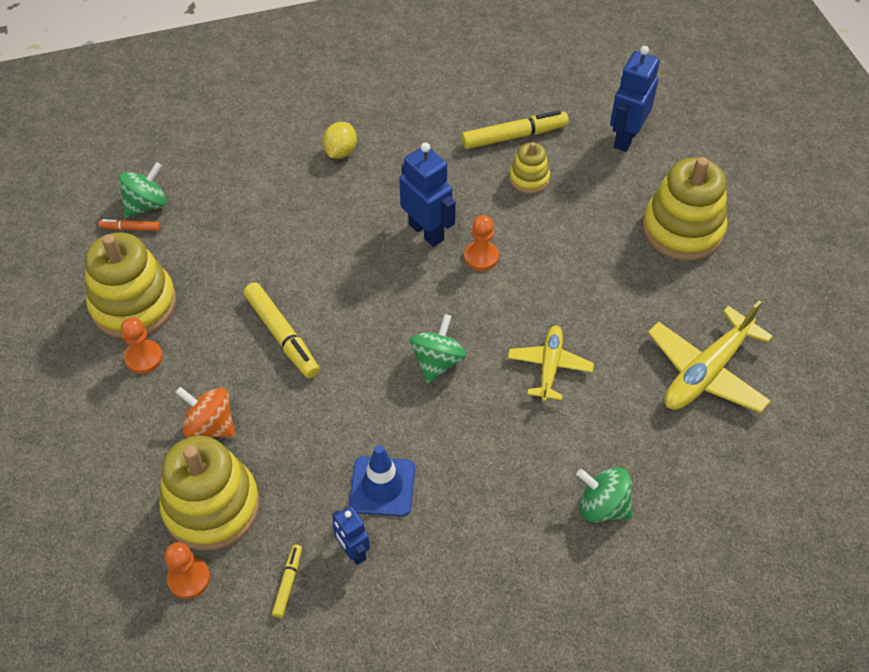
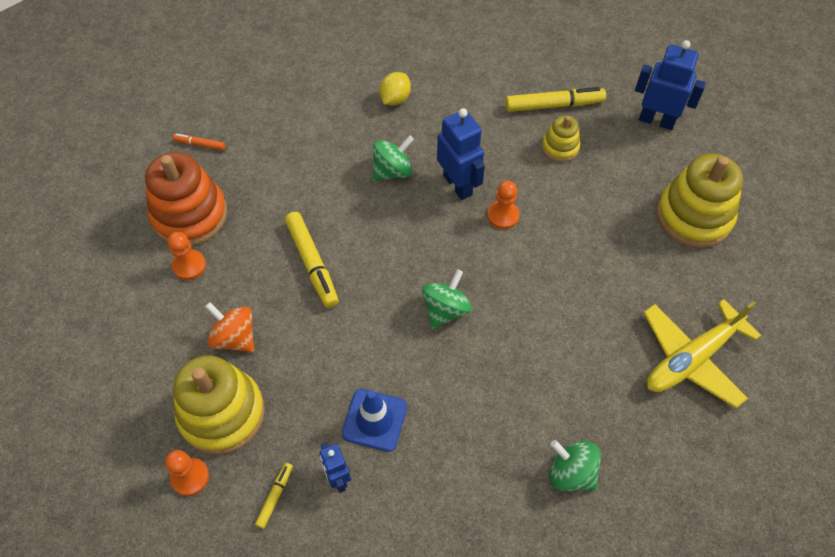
camera: 10 degrees right, 5 degrees up
(134, 304) = (189, 215): yellow stacking toy -> orange stacking toy
(147, 205) = (217, 125): green spinning top -> green spinning top (392, 171)
(549, 366) = (546, 330): yellow plane -> none
(625, 138) = (656, 120): blue robot -> blue robot turned 75 degrees clockwise

